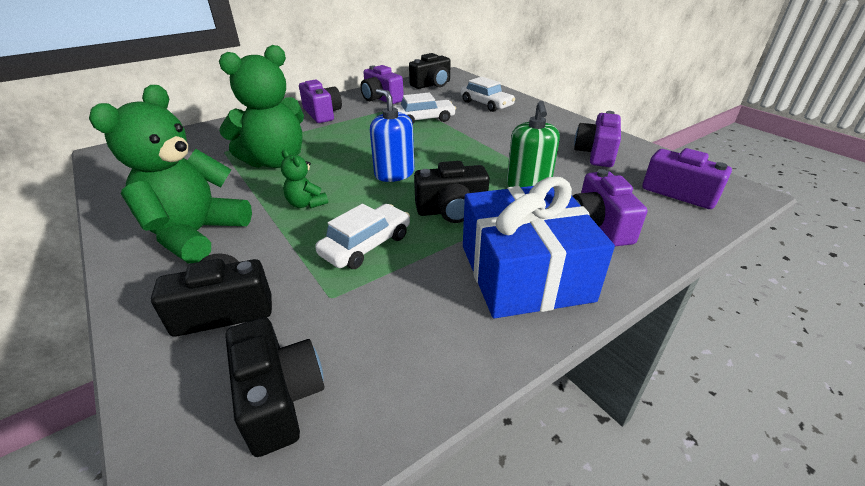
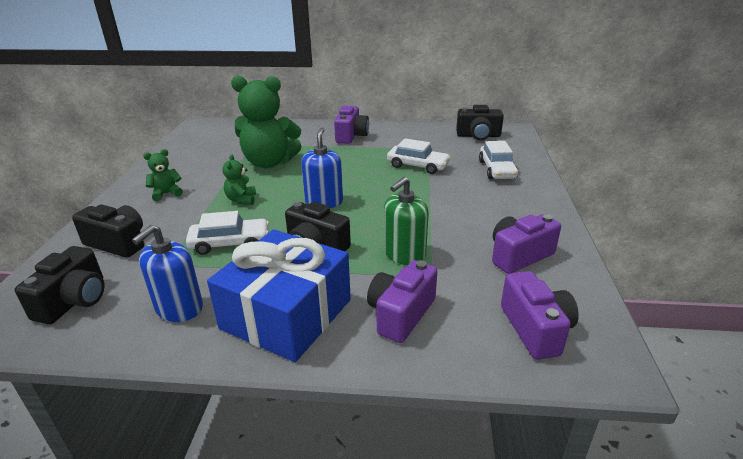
camera: 40 degrees right, 5 degrees down
(196, 234) = (166, 193): green teddy bear -> green teddy bear, size x0.45
(381, 99) = (414, 136): purple camera -> none
(422, 326) = (179, 308): none -> blue soap dispenser

